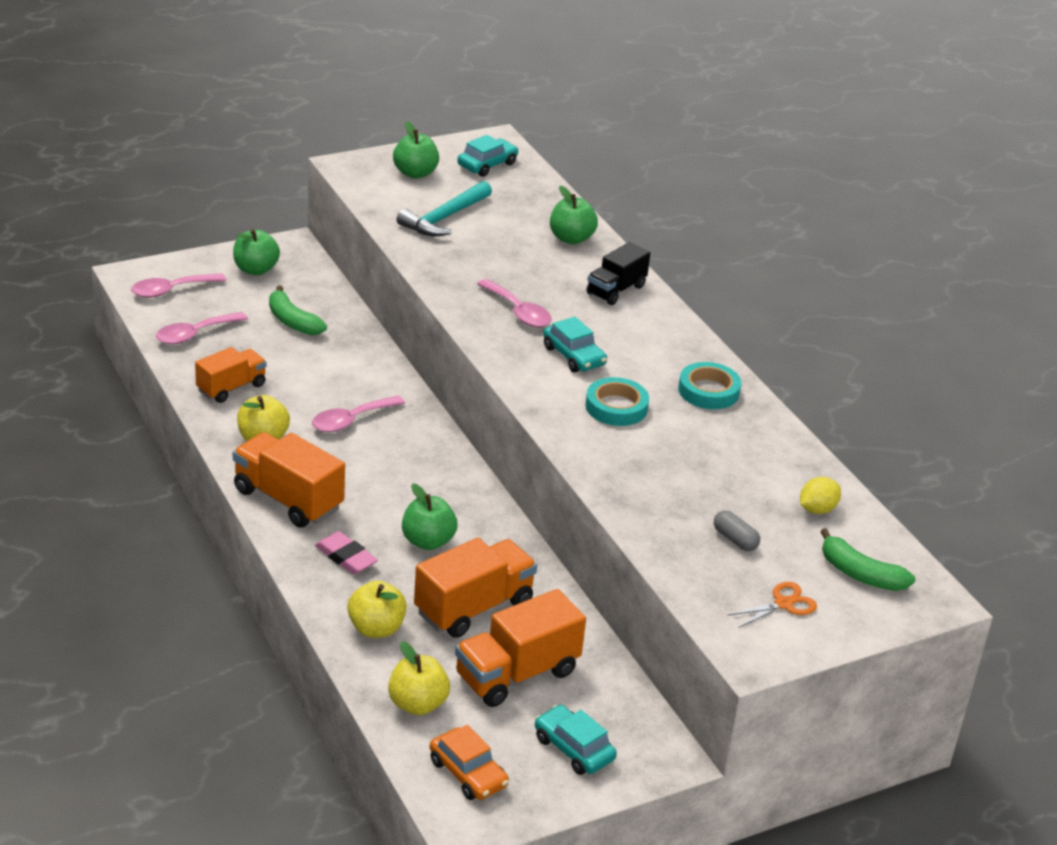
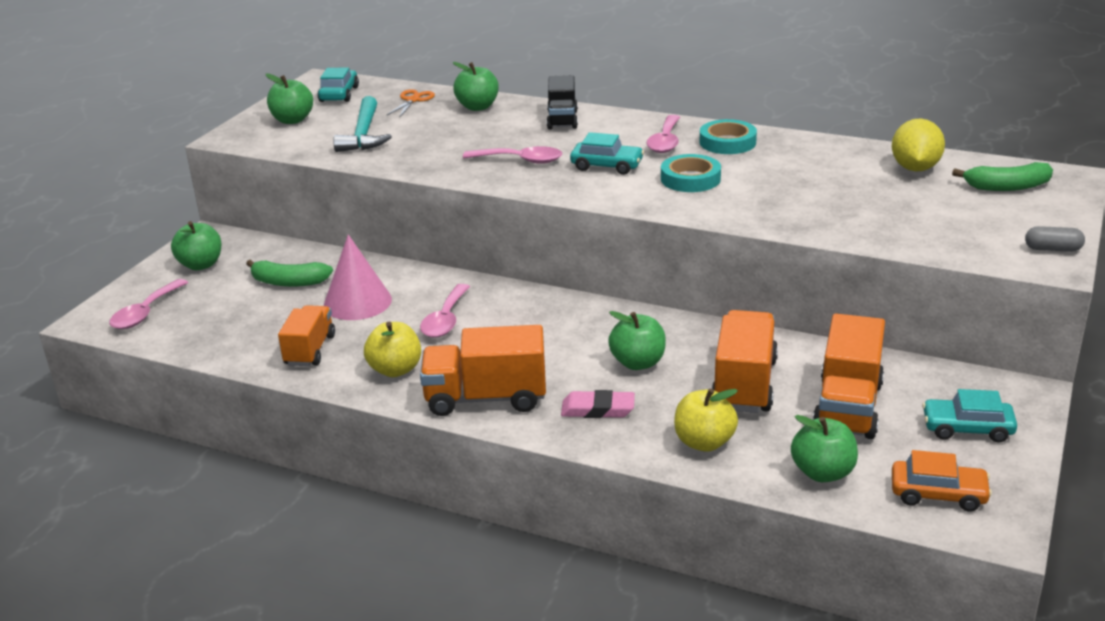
camera: 35 degrees left, 5 degrees down
(194, 334) = (216, 331): pink spoon -> pink spoon (665, 141)
(314, 367) = (357, 302): none -> pink cone
(417, 704) = (822, 472): yellow apple -> green apple
(735, 539) = (907, 209): grey capsule -> grey capsule (1052, 249)
(783, 604) = (1005, 226): orange scissors -> orange scissors (413, 100)
(817, 509) = (915, 168): yellow lemon -> yellow lemon, size x1.54

